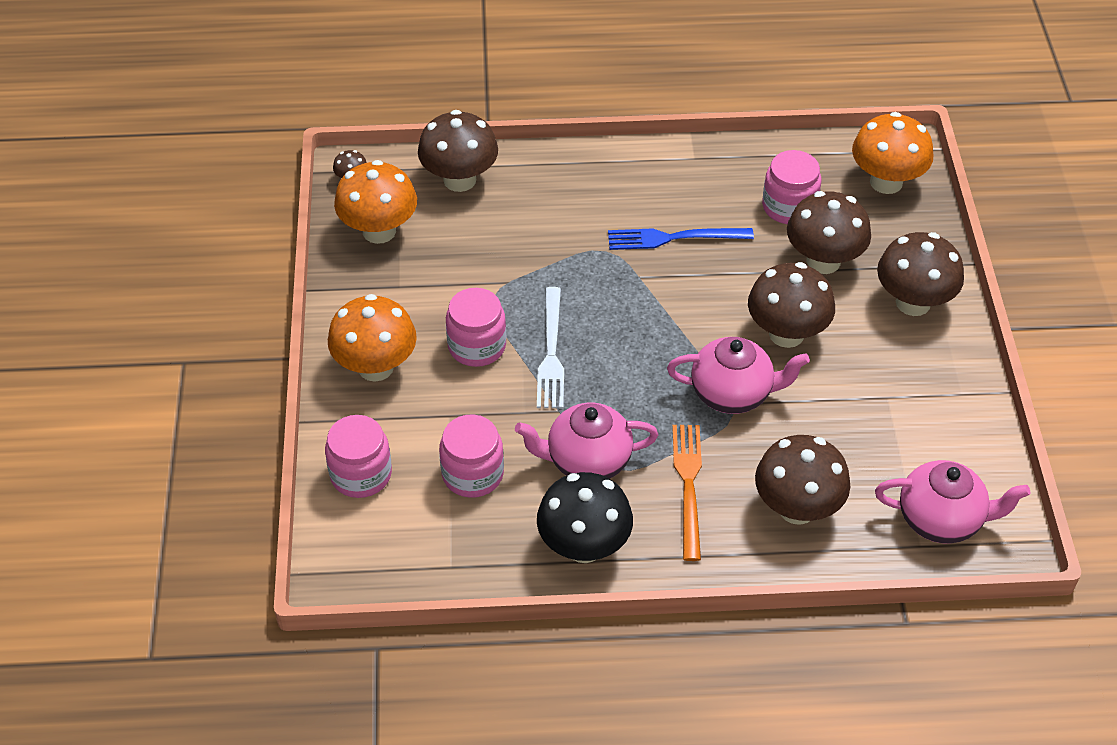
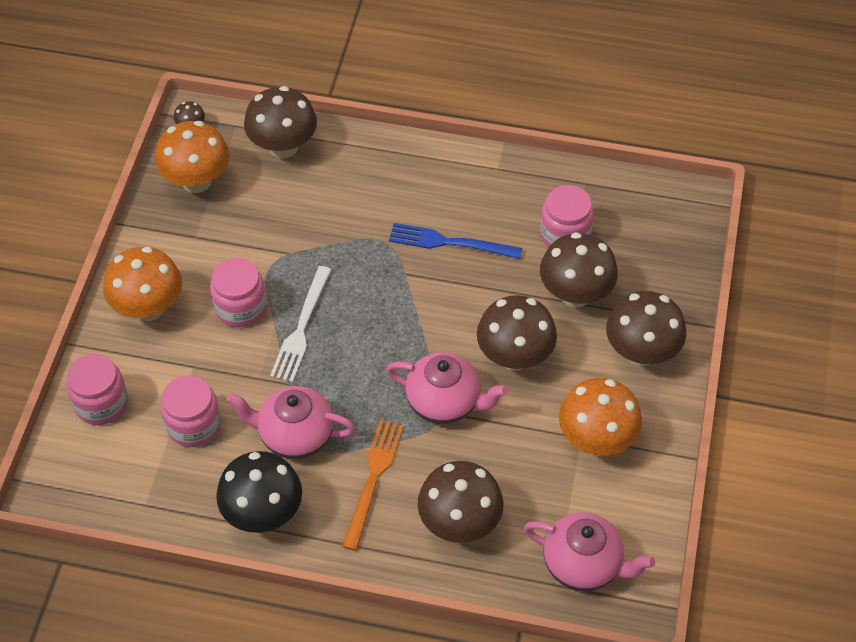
camera: 15 degrees right, 5 degrees up
(886, 182) = (664, 229): orange mushroom -> orange mushroom (596, 439)

